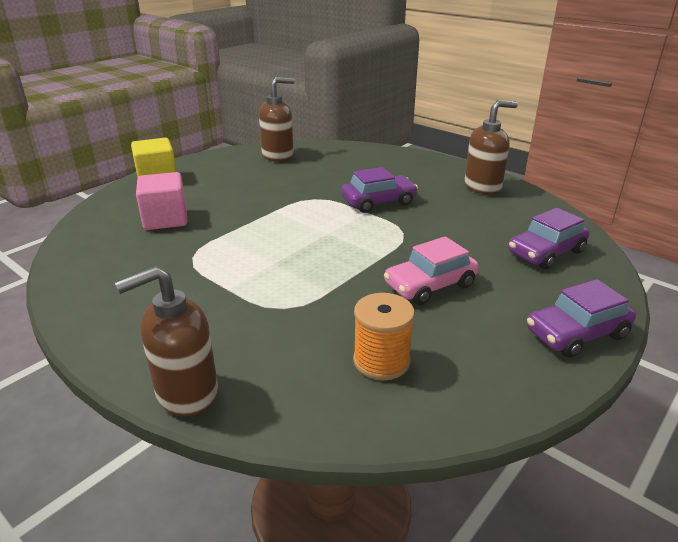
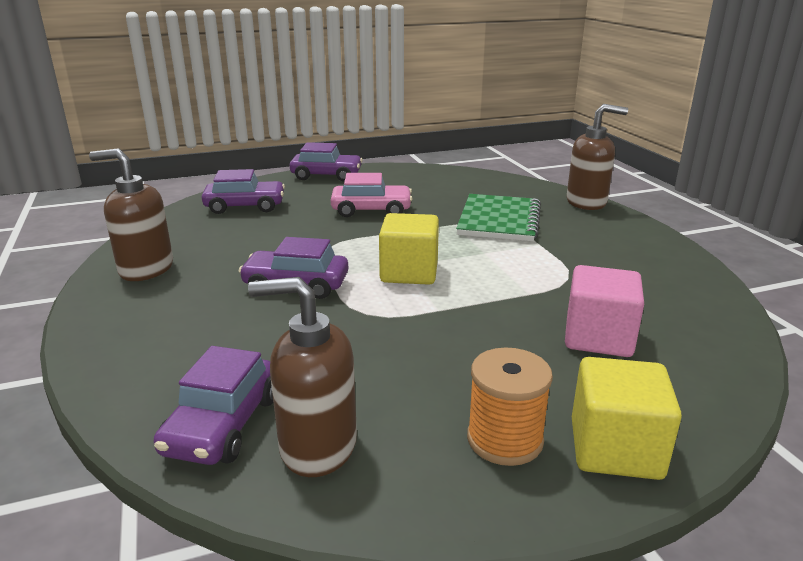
camera: 150 degrees left, 5 degrees down
(286, 312) = (499, 220): none -> green notebook
(317, 229) = (409, 272): none -> yellow cube
(321, 152) = (222, 424): none -> purple car
(381, 361) = (457, 190): orange spool -> orange spool (504, 439)

